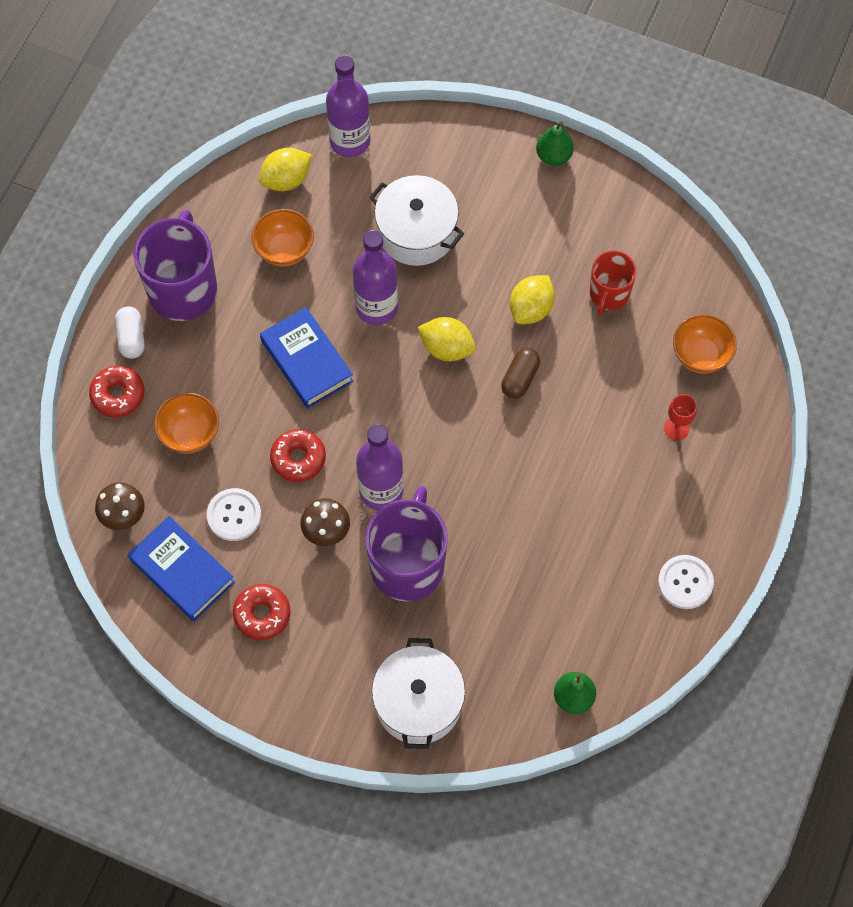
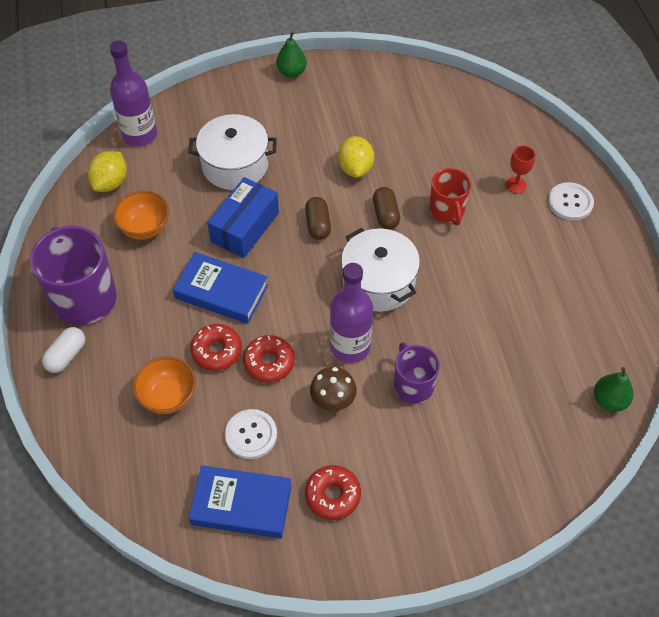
camera: 35 degrees left, 10 degrees down
(118, 395) = (86, 404): red donut -> red donut (217, 351)
(123, 516) = (159, 493): brown mushroom -> none
(131, 338) = (66, 355): white capsule -> white capsule turned 75 degrees clockwise
(376, 307) = (245, 227): purple bottle -> blue box
(408, 564) = (413, 385): purple mug -> purple mug, size x0.58
(418, 702) = (506, 480): white pot -> white pot (378, 282)
(446, 348) = (318, 225): yellow lemon -> brown capsule
(609, 294) = (399, 131): red mug -> red mug (447, 211)
(685, 582) = (610, 276): white button -> white button (570, 202)
(700, 355) = (490, 134): orange bowl -> none

